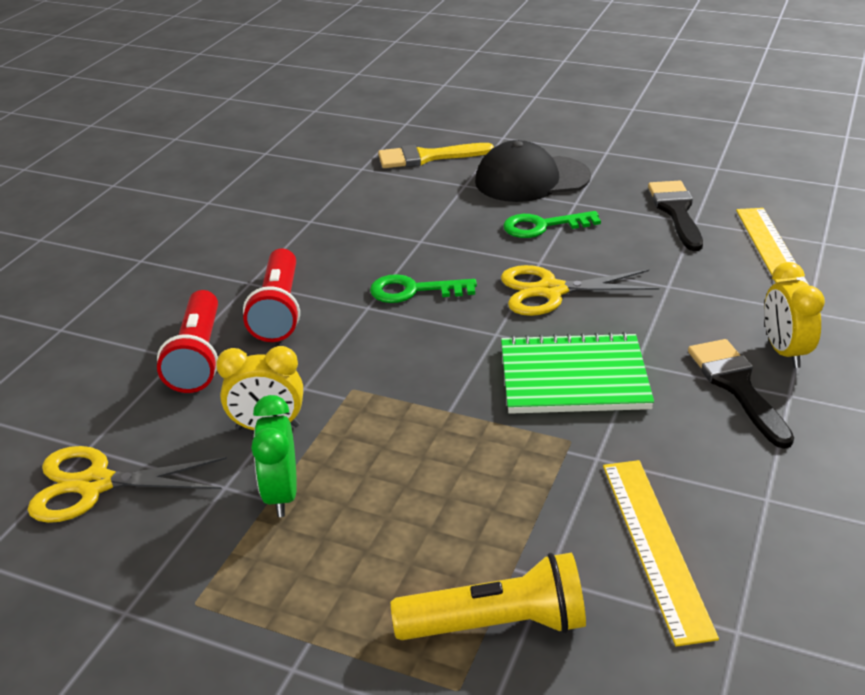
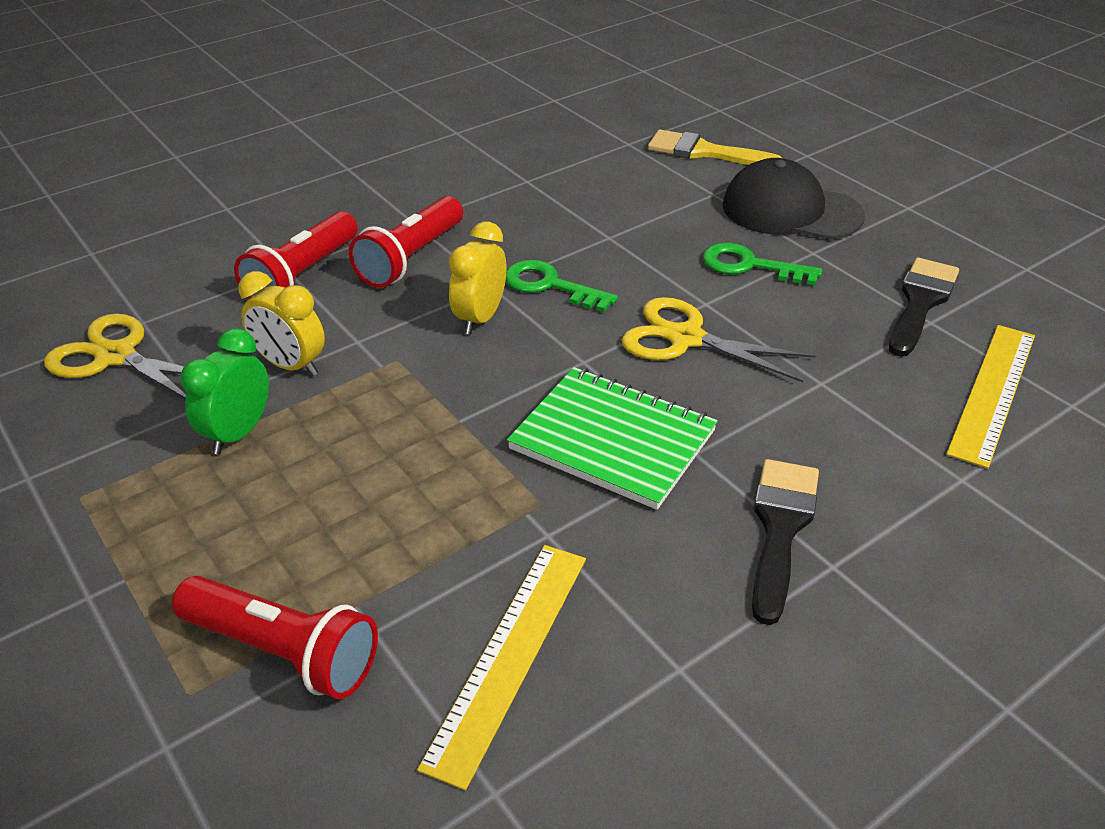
camera: 30 degrees right, 5 degrees up
(497, 624) = (283, 652): yellow flashlight -> red flashlight
(784, 352) = (879, 514): yellow clock -> yellow clock (480, 318)

